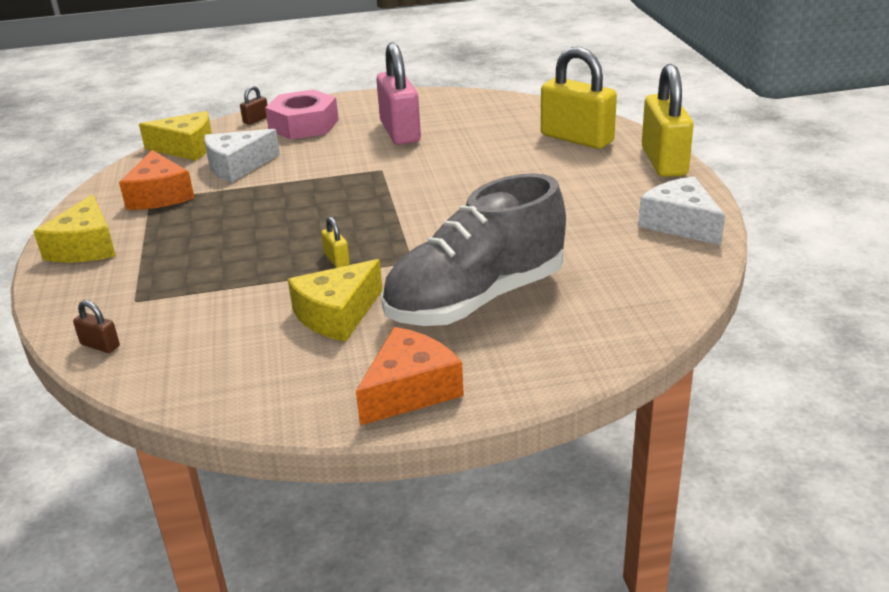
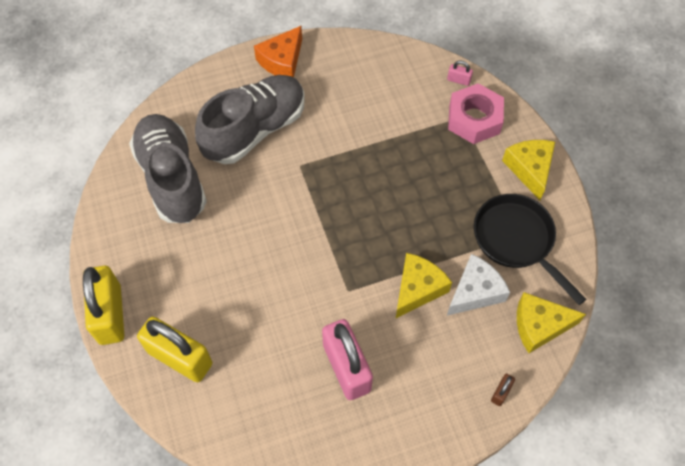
camera: 170 degrees right, 30 degrees up
(100, 345) = (458, 80): brown padlock -> pink padlock
(160, 195) = (516, 240): orange cheese -> black pan
(303, 125) = (447, 381): pink nut -> pink nut (474, 119)
(336, 259) = (349, 164): yellow padlock -> none
(337, 315) = (334, 112): yellow cheese -> yellow cheese (417, 288)
(609, 255) = (172, 178): none -> grey shoe
(680, 224) = (118, 218): white cheese -> none

